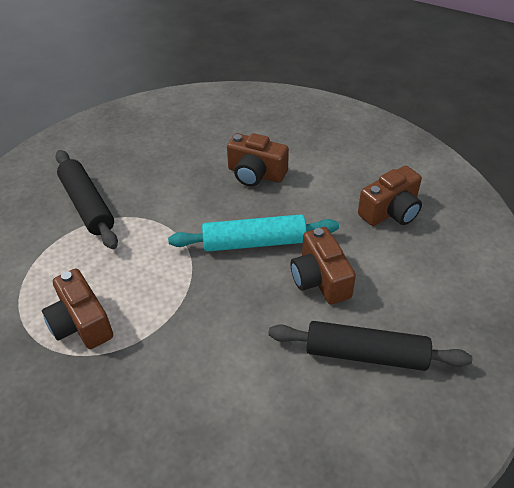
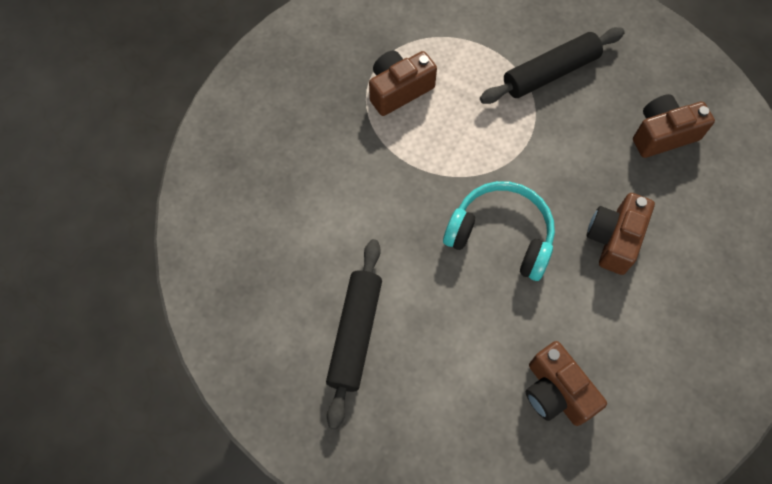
camera: 90 degrees right, 20 degrees up
(254, 242) = (501, 235): turquoise rolling pin -> turquoise headphones
(320, 279) = (449, 299): brown camera -> brown camera (663, 134)

